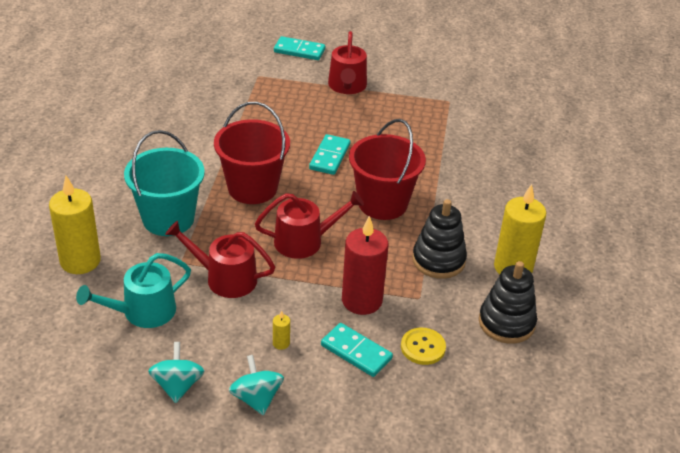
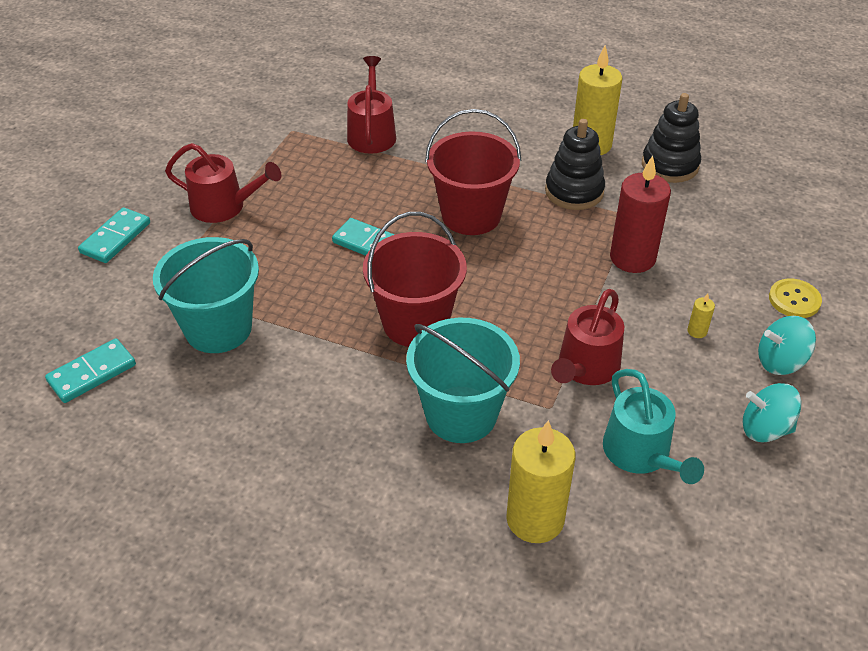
camera: 75 degrees left, 5 degrees up
(226, 105) = (218, 328): none -> turquoise bucket
(304, 241) = (527, 289): red watering can -> red watering can (372, 133)
(356, 352) = (710, 274): turquoise domino -> turquoise domino (92, 373)
(423, 347) = (703, 226): yellow button -> yellow button (794, 300)

